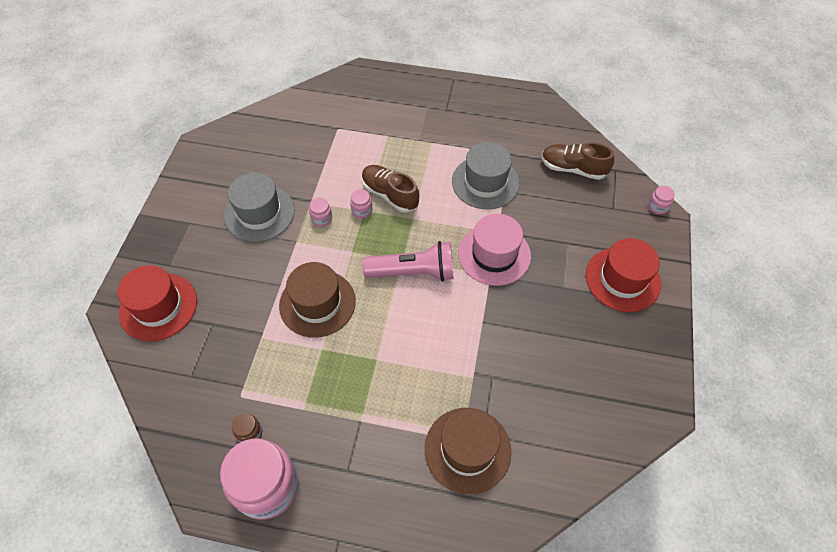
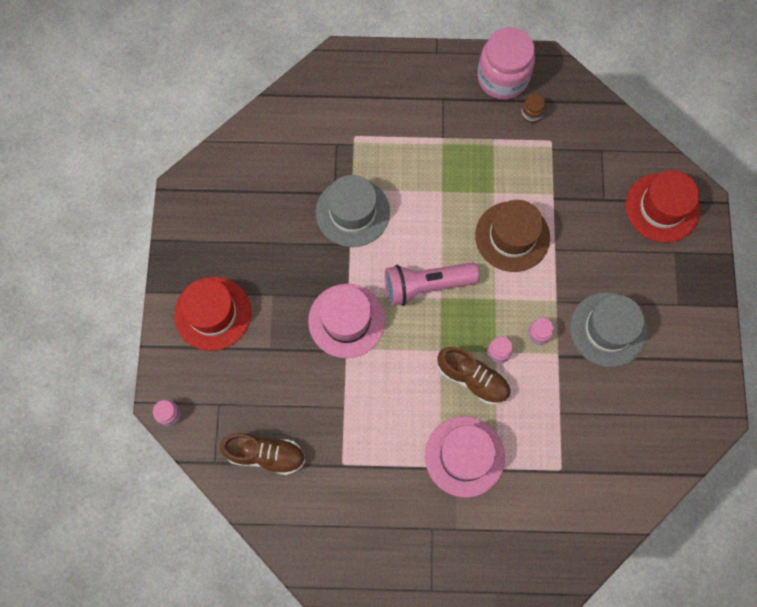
camera: 170 degrees right, 15 degrees up
(410, 146) = (464, 456): none -> pink hat
(467, 449) = (348, 130): brown hat -> none
(485, 182) = (367, 416): grey hat -> grey hat (352, 212)

